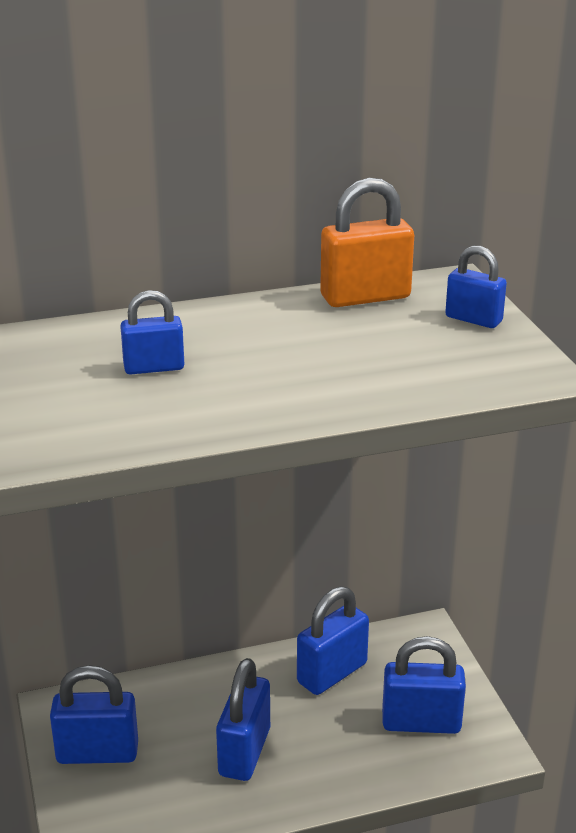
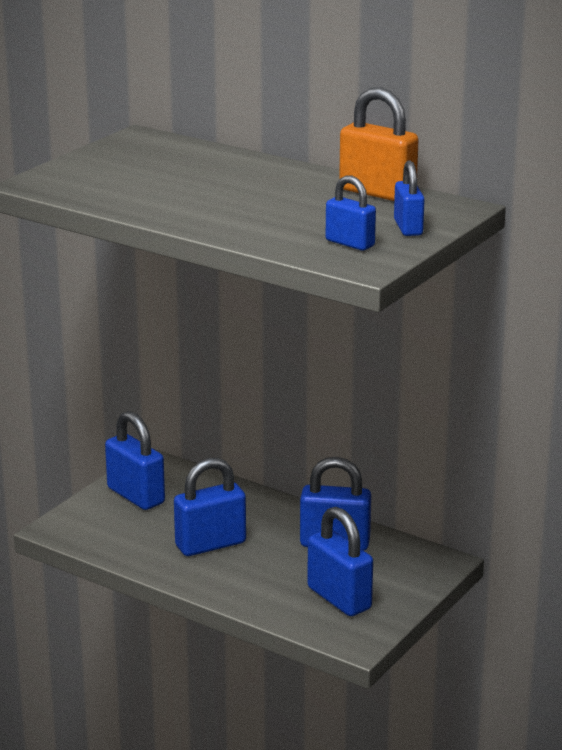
camera: 50 degrees right, 5 degrees down
(154, 367) = (173, 175): blue padlock -> blue padlock (350, 243)

